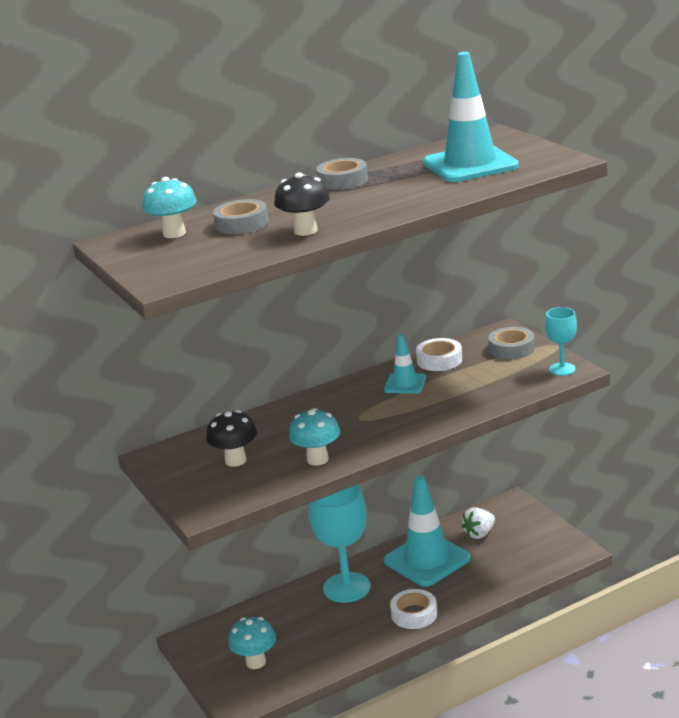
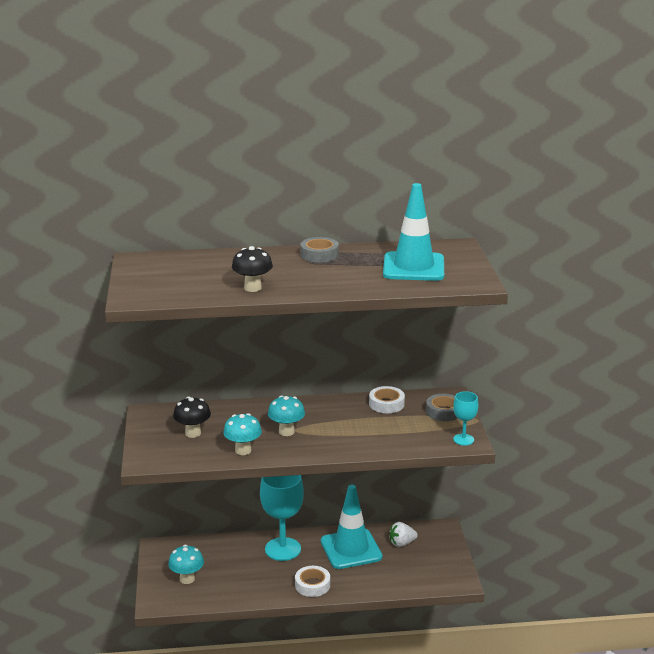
camera: 20 degrees right, 0 degrees up
(174, 233) = (176, 264): turquoise mushroom -> turquoise mushroom (286, 432)
(241, 224) = (222, 270): grey tape -> none
(405, 384) = (347, 414): turquoise traffic cone -> none

